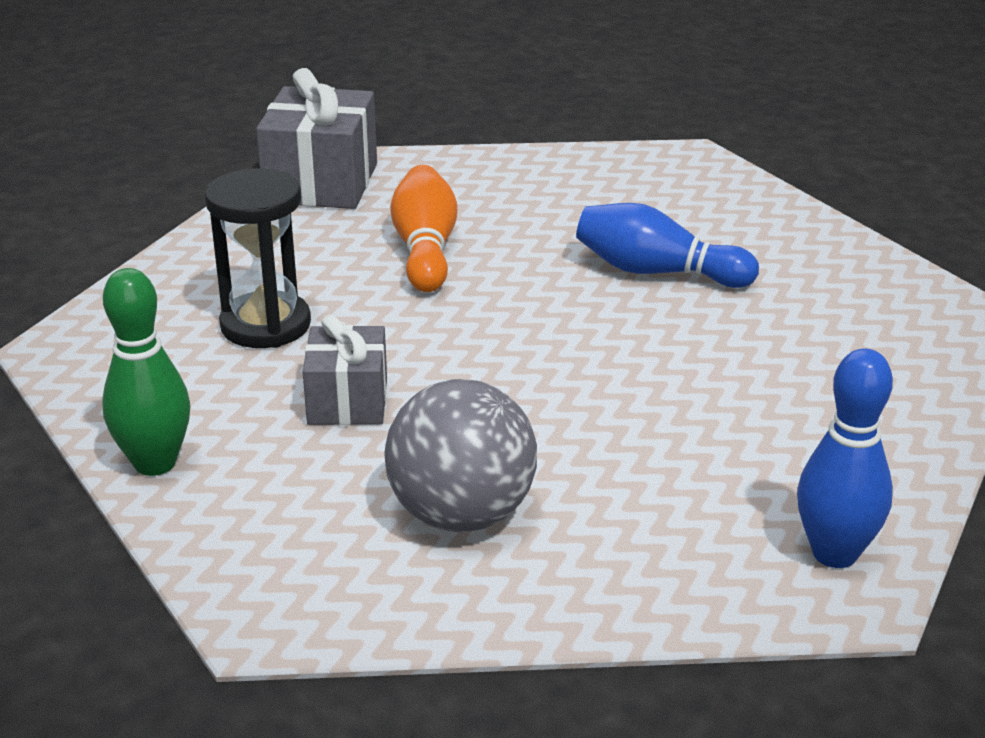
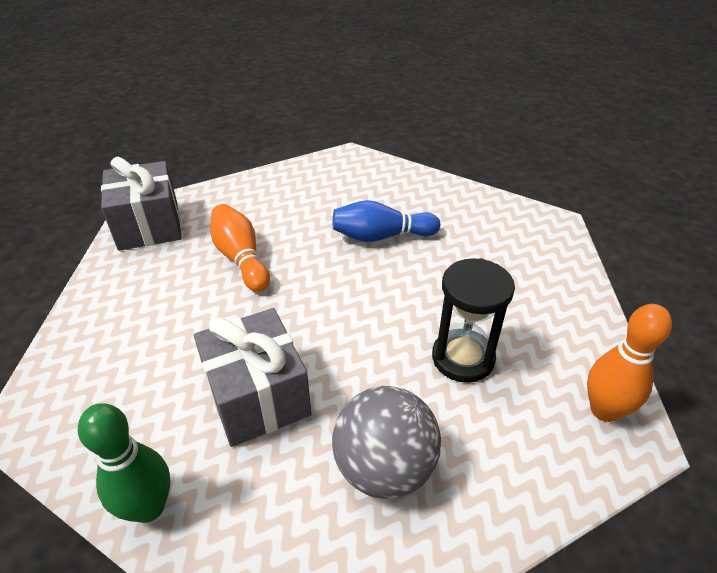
camera: 25 degrees left, 10 degrees up
(265, 325) = (169, 350): black hourglass -> black hourglass (463, 358)
(347, 401) = (257, 396): grey gift -> grey gift, size x1.59
(834, 553) = (604, 410): blue bowling pin -> orange bowling pin

